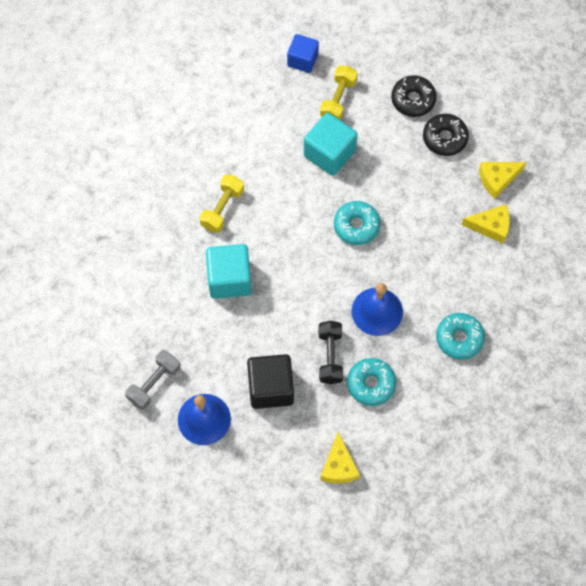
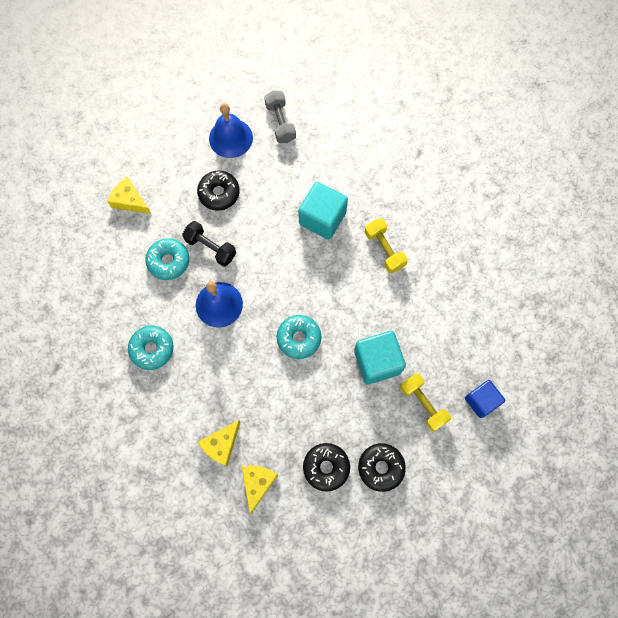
camera: 125 degrees right, 5 degrees up
(271, 388) = (219, 193): black cube -> black donut

